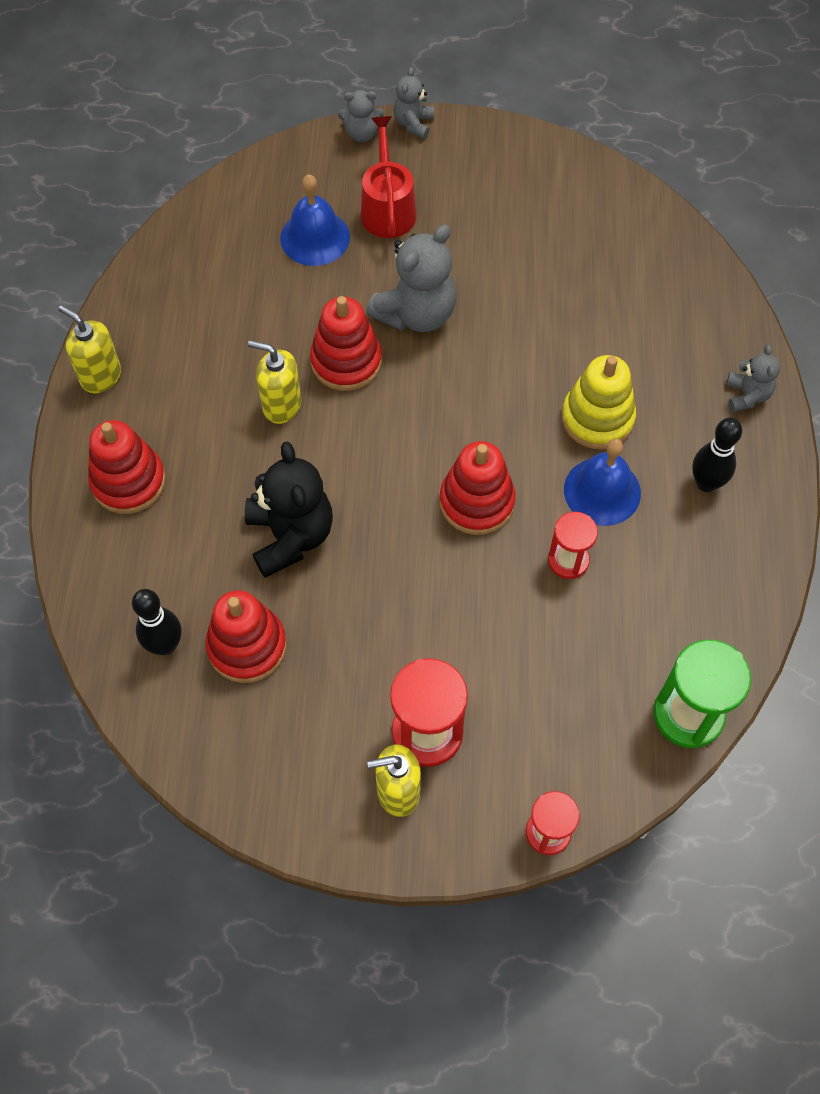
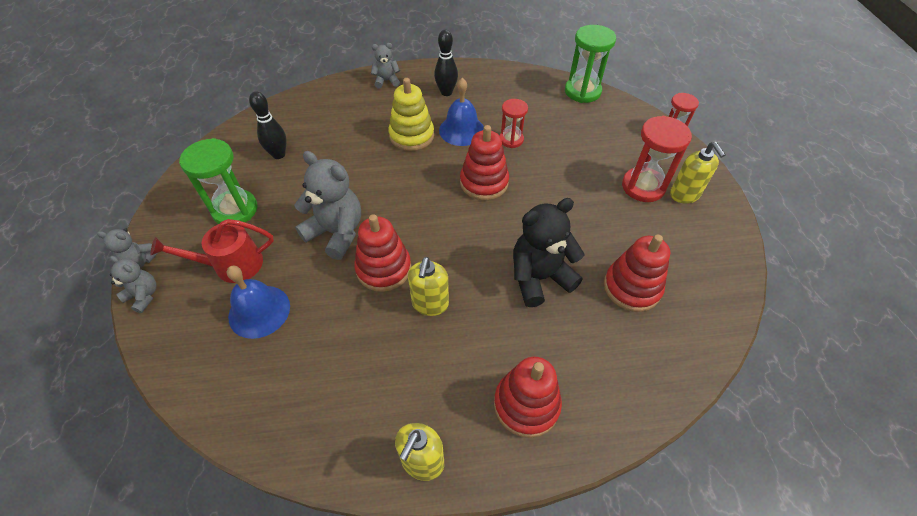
camera: 100 degrees left, 10 degrees down
(165, 645) = (654, 340): black bowling pin -> black bowling pin (279, 154)
(362, 133) = (144, 296): grey teddy bear -> grey teddy bear turned 45 degrees counterclockwise
(478, 206) = (235, 210): none -> green hourglass

